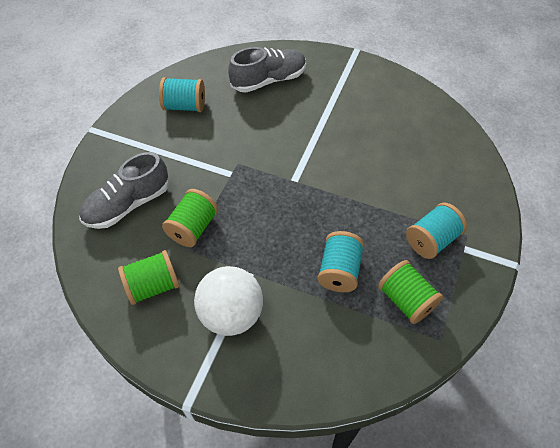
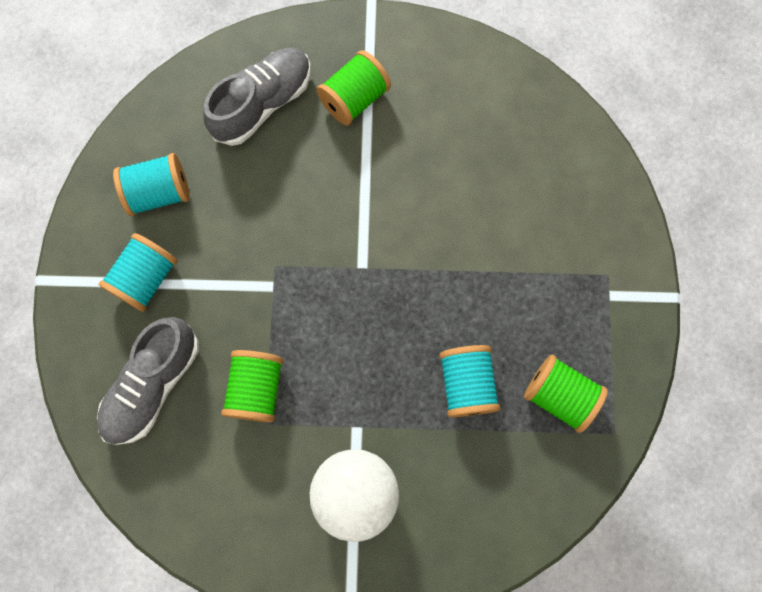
camera: 20 degrees left, 20 degrees up
(153, 286) = (241, 491): green spool -> green spool (354, 99)
(431, 240) = (566, 297): turquoise spool -> turquoise spool (146, 278)

